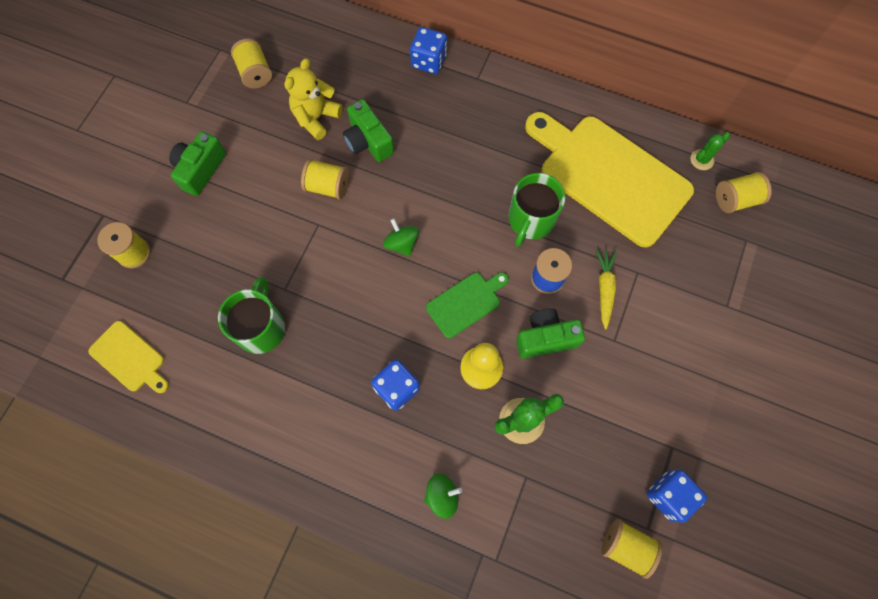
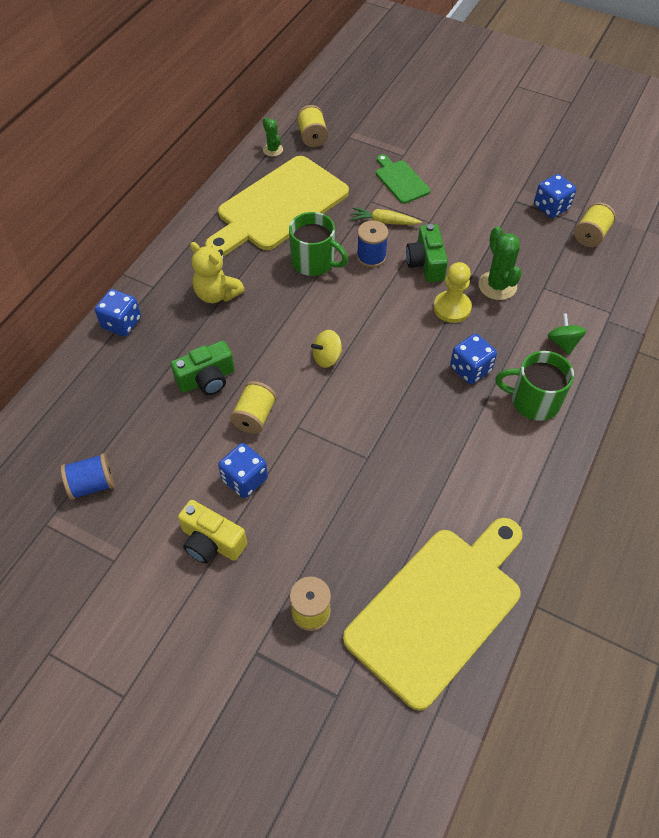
camera: 85 degrees left, 15 degrees down
(129, 358) = (438, 609): yellow cutting board -> yellow cutting board, size x2.16
(200, 169) = (211, 542): green camera -> yellow camera
(255, 73) = (92, 485): yellow spool -> blue spool
(261, 187) = (245, 479): none -> blue dice
(261, 327) = (408, 479): green mug -> green mug (533, 401)
(316, 118) = (167, 425): yellow teddy bear -> yellow teddy bear (217, 294)
(401, 243) = (327, 357): green spinning top -> yellow spinning top
(466, 303) = (391, 314): green cutting board -> green cutting board (401, 180)

